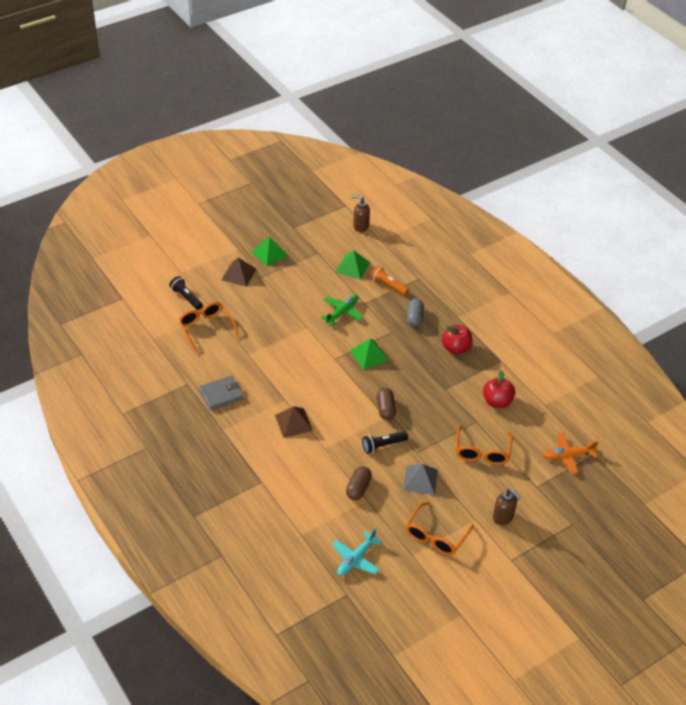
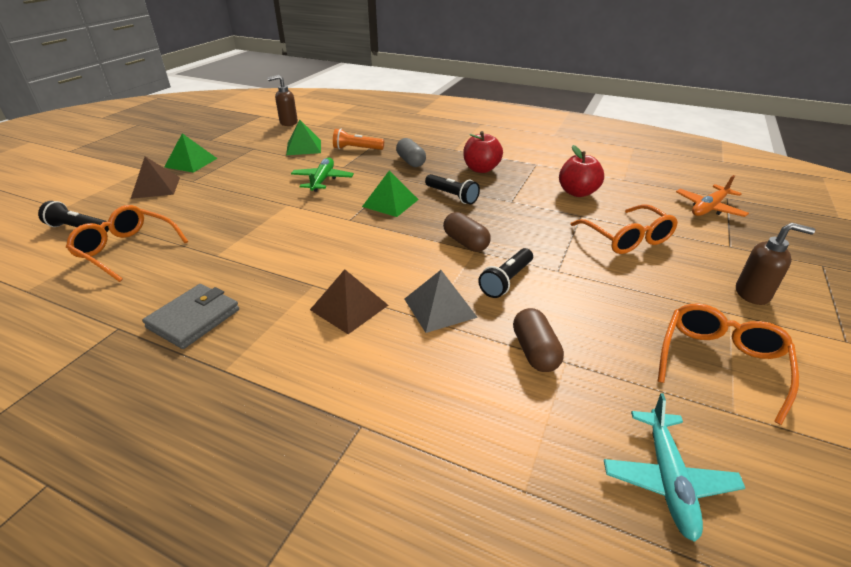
camera: 30 degrees left, 10 degrees down
(412, 366) = (452, 196): none -> black flashlight
(420, 480) = (602, 299): grey pyramid -> grey pyramid (440, 308)
(435, 536) = (720, 362): orange glasses -> orange glasses turned 150 degrees counterclockwise

